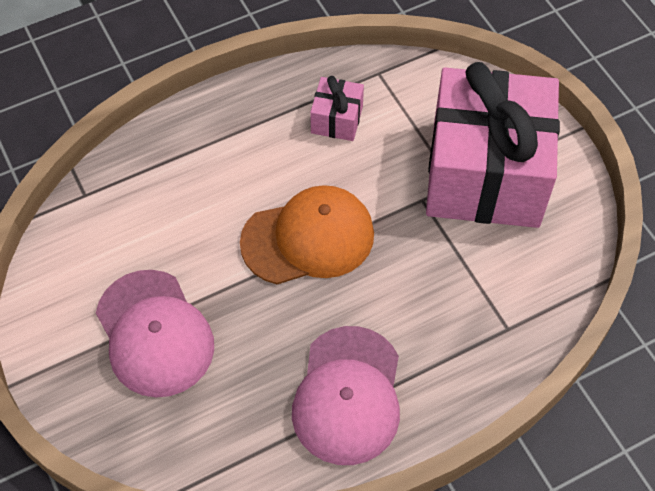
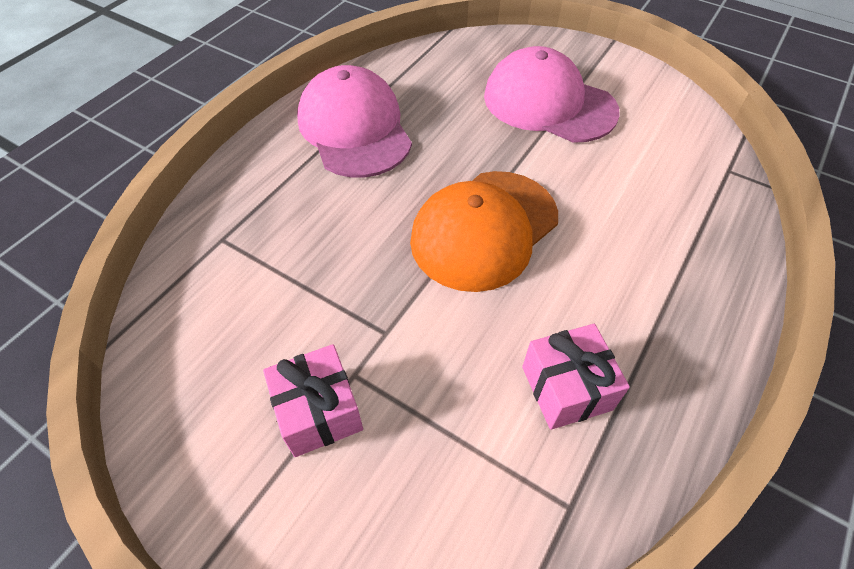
camera: 150 degrees right, 5 degrees down
(485, 174) = (318, 411): pink gift -> pink gift, size x0.40

